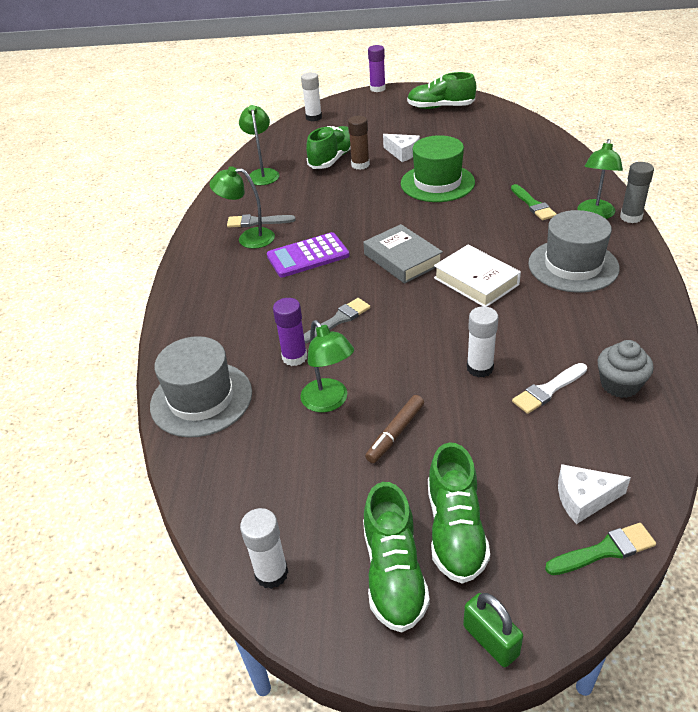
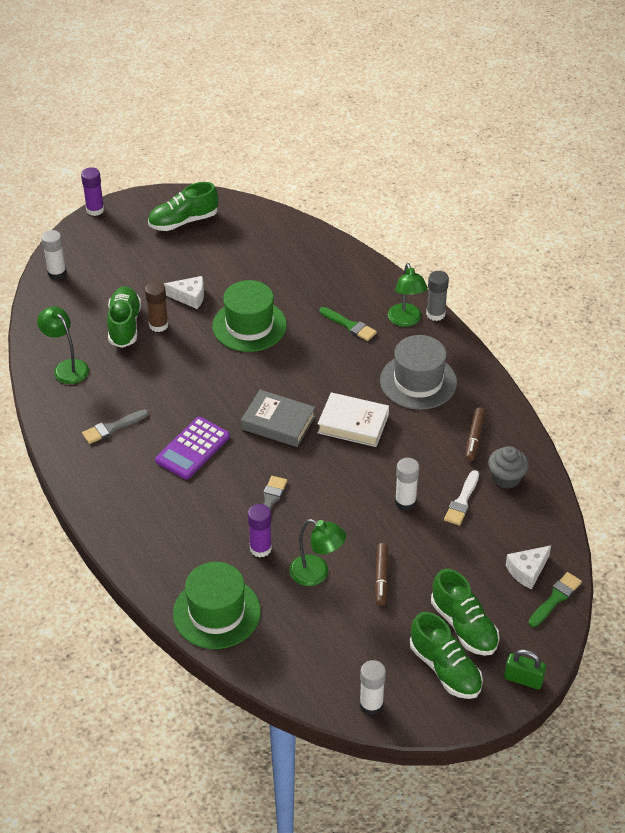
camera: 35 degrees left, 5 degrees up
(201, 399) = (216, 612): grey hat -> green hat
(248, 238) = (120, 449): green lamp -> none
(604, 333) = (474, 438): none -> brown marker

